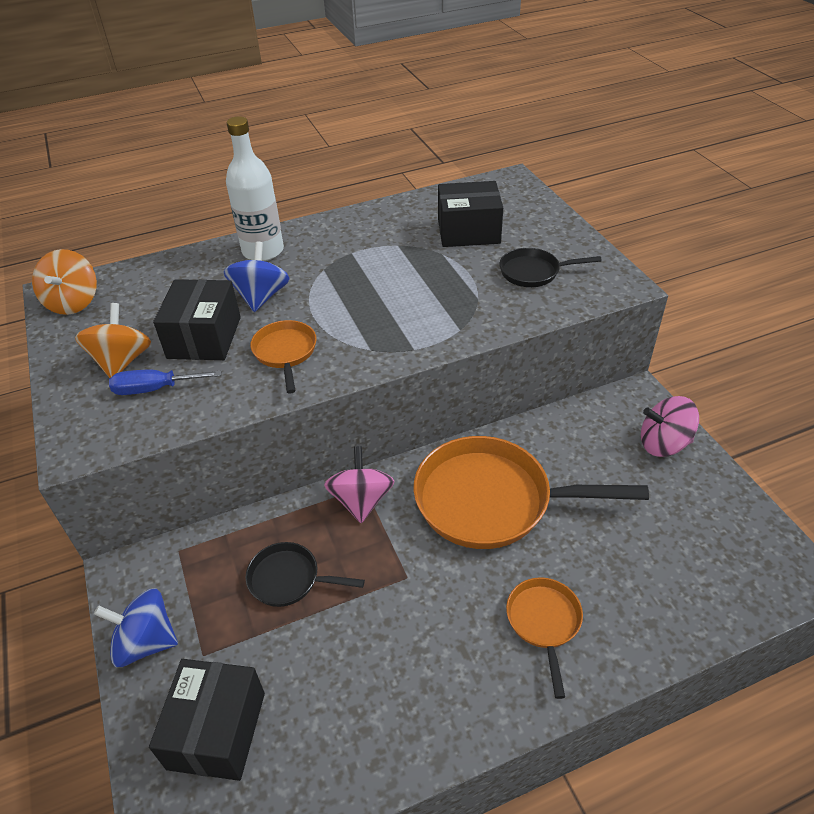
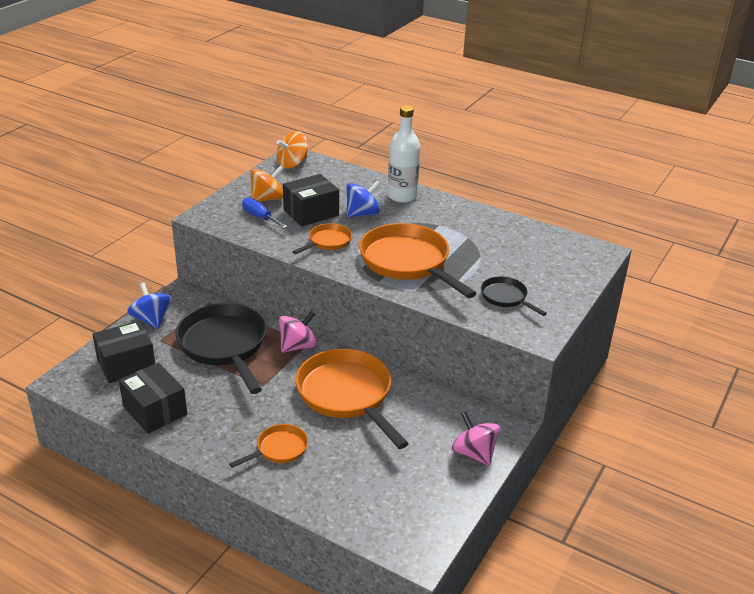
camera: 50 degrees right, 10 degrees down
(289, 579) = (224, 345): black pan -> black pan, size x2.03
(399, 309) = (408, 262): none -> orange pan
(468, 231) = (517, 257): black box -> black box (155, 410)

